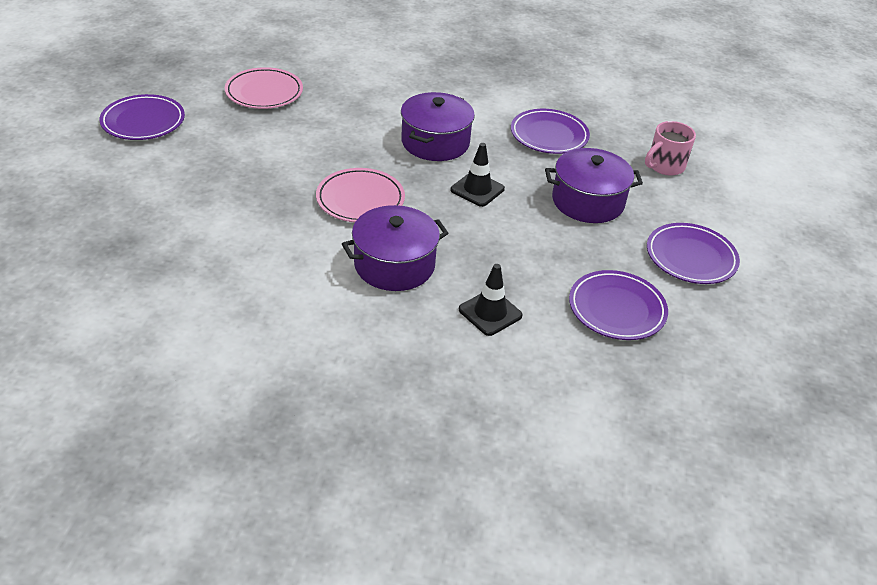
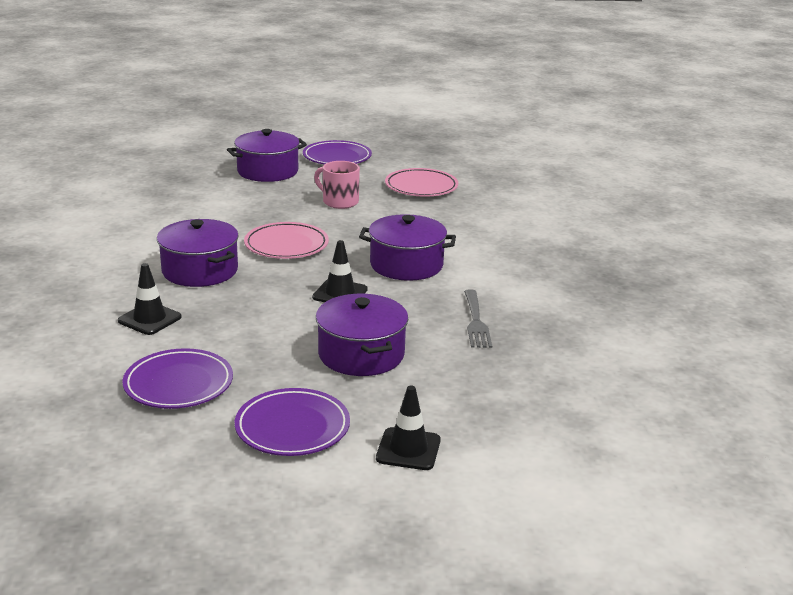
camera: 75 degrees right, 15 degrees down
(149, 175) = (267, 171): none -> purple pot
(549, 135) = (476, 321): purple plate -> grey fork
(664, 166) = (476, 401): pink mug -> pink mug (339, 202)
(723, 210) = (408, 449): none -> black traffic cone

